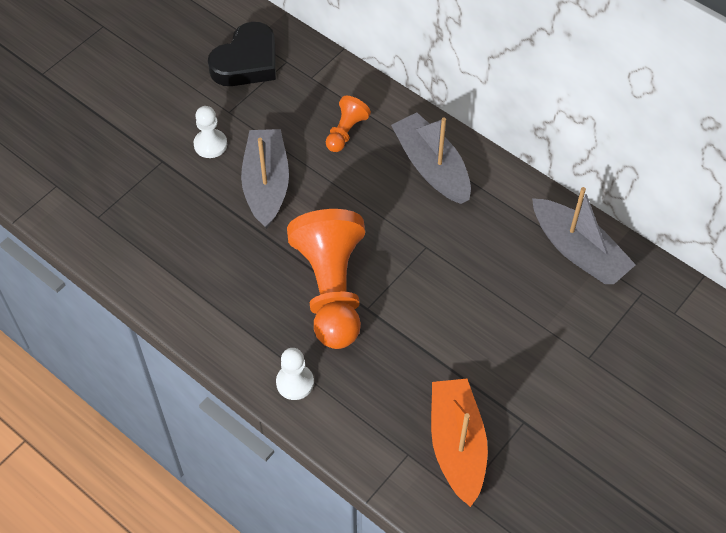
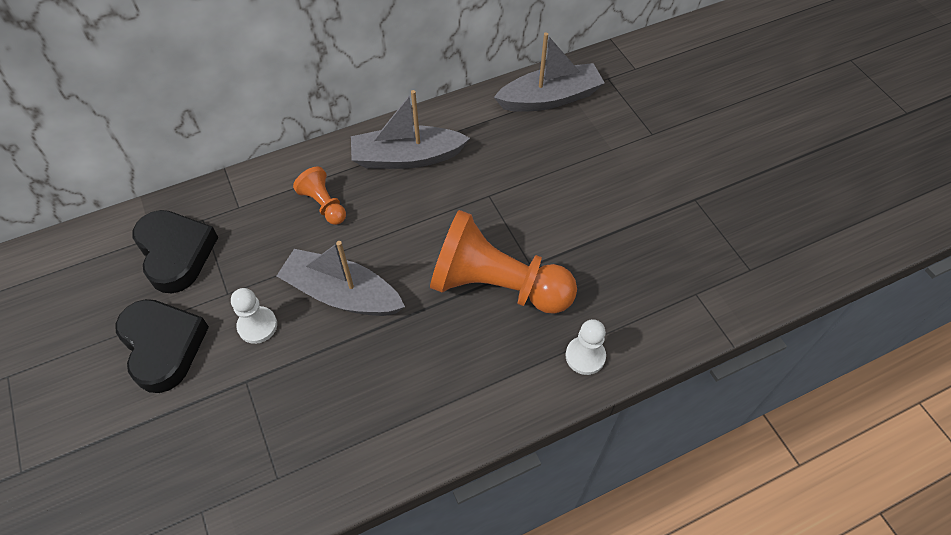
camera: 65 degrees left, 0 degrees up
(166, 97) = (163, 346): none -> black heart
(457, 445) = (701, 254): orange boat -> none

